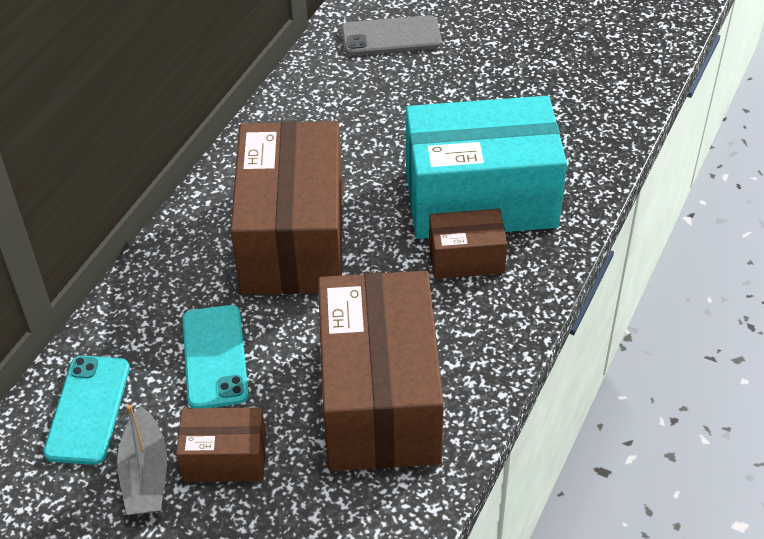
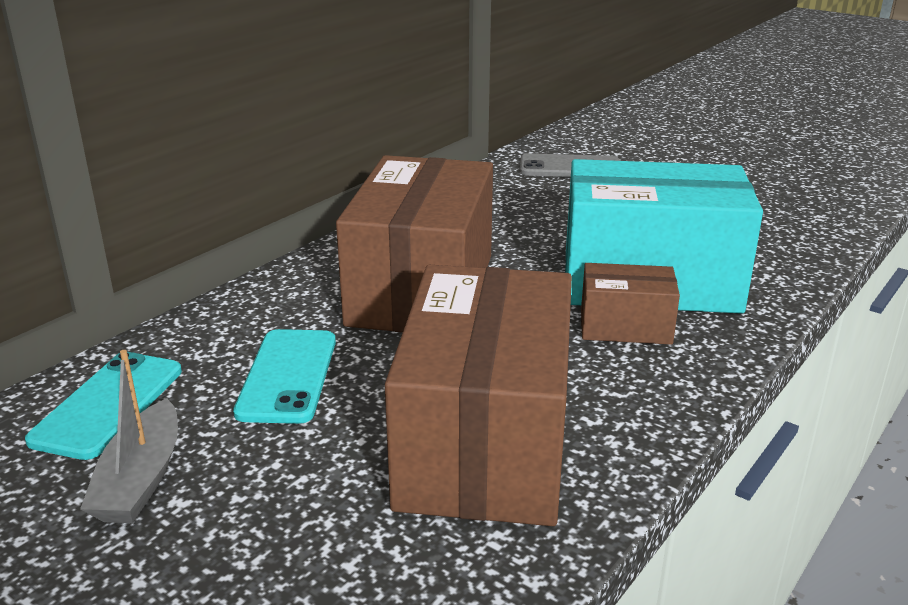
camera: 10 degrees right, 20 degrees down
(225, 458) = (253, 477): brown box -> none

